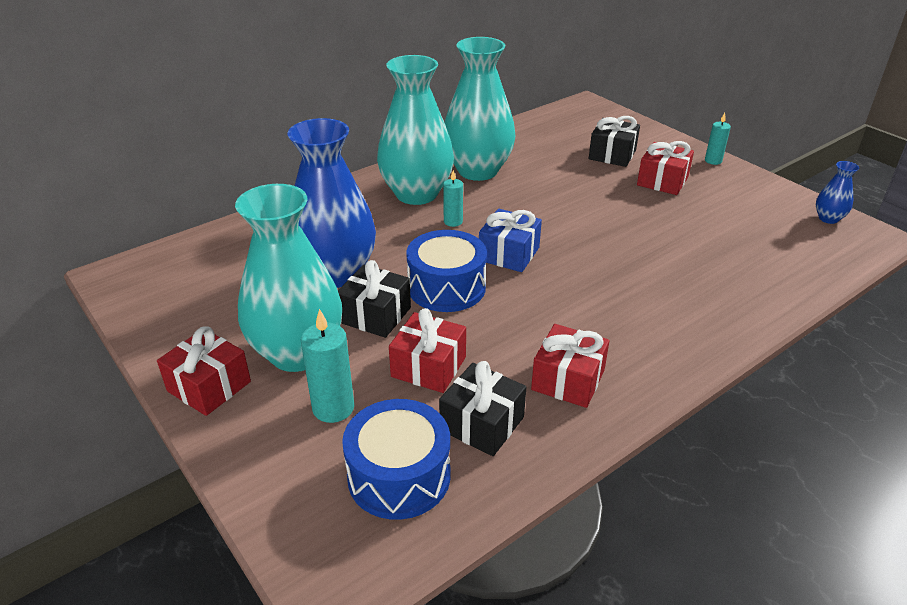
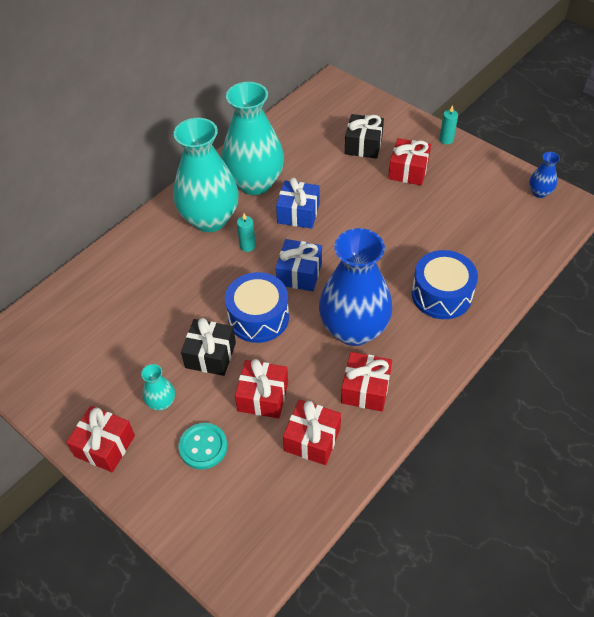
camera: 10 degrees left, 15 degrees up
(297, 353) = (161, 402): turquoise vase -> turquoise vase, size x0.42
(333, 408) = (203, 447): turquoise candle -> turquoise button
(335, 273) = (167, 318): blue vase -> blue vase (354, 329)
(399, 476) = (265, 494): blue drum -> blue drum (441, 294)
(482, 423) = (312, 439): black gift -> red gift
(521, 201) = (298, 213): none -> blue gift

